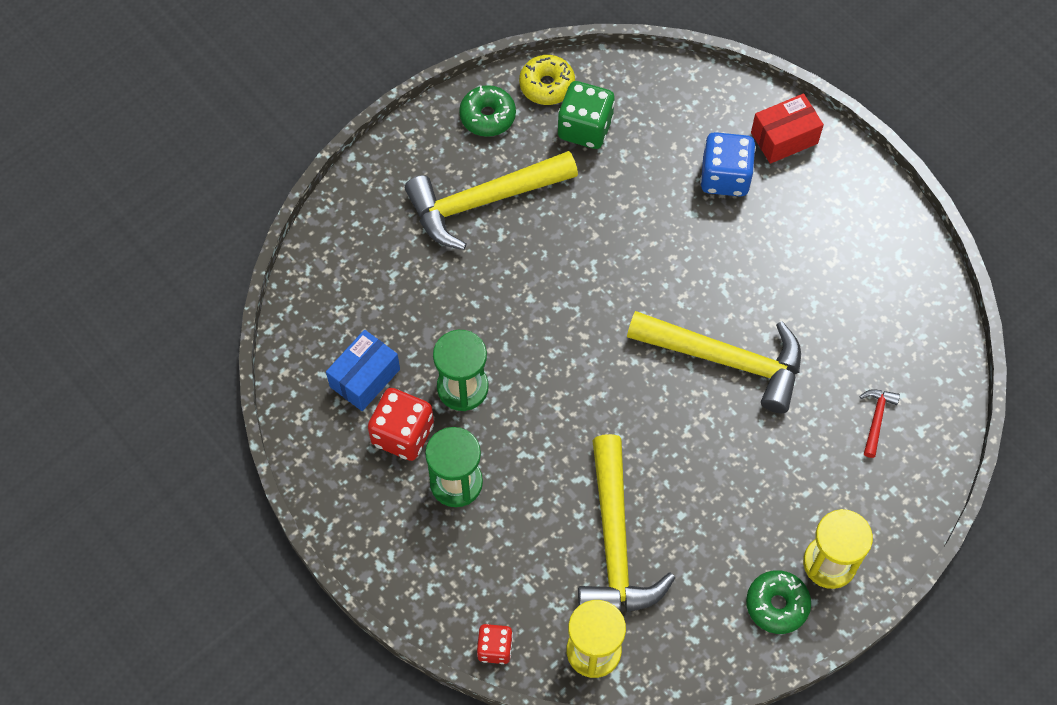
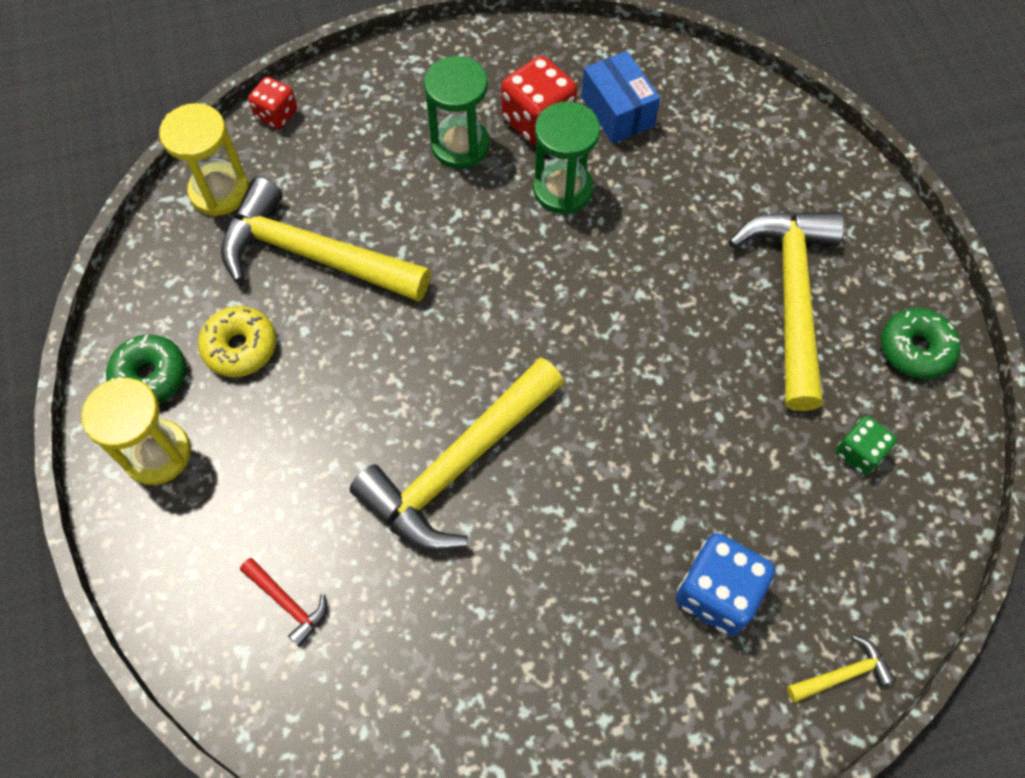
camera: 115 degrees right, 0 degrees up
(547, 85) = (942, 436): yellow donut -> yellow donut (240, 347)
(585, 128) = (859, 453): green dice -> green dice, size x0.60
(736, 98) = (842, 674): none -> yellow hammer
(784, 138) = (750, 709): red box -> none

